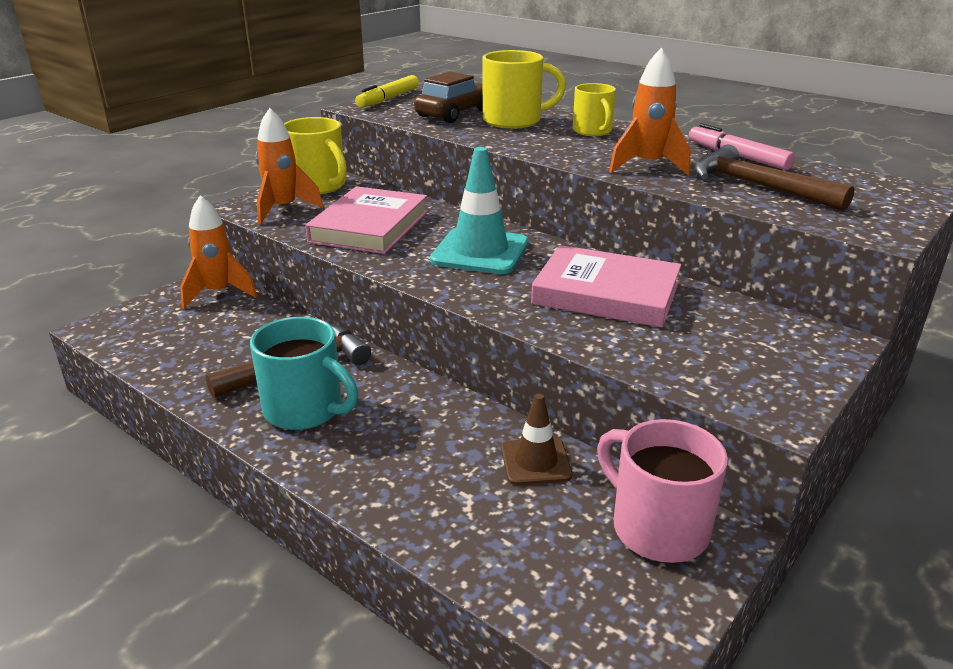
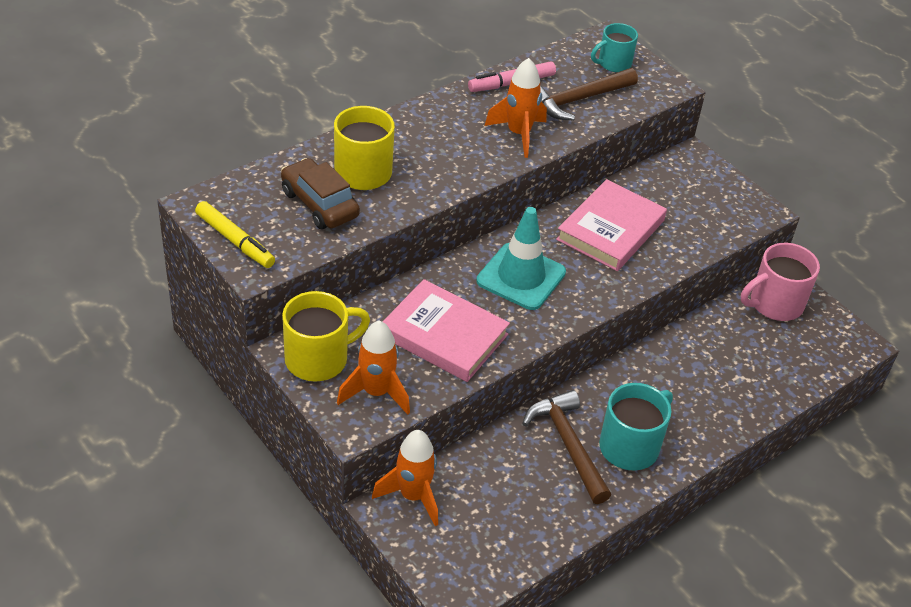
camera: 80 degrees left, 15 degrees up
(536, 462) = (710, 337): brown traffic cone -> none
(592, 131) = (417, 134): yellow mug -> none
(870, 198) = (613, 63): none -> turquoise mug

